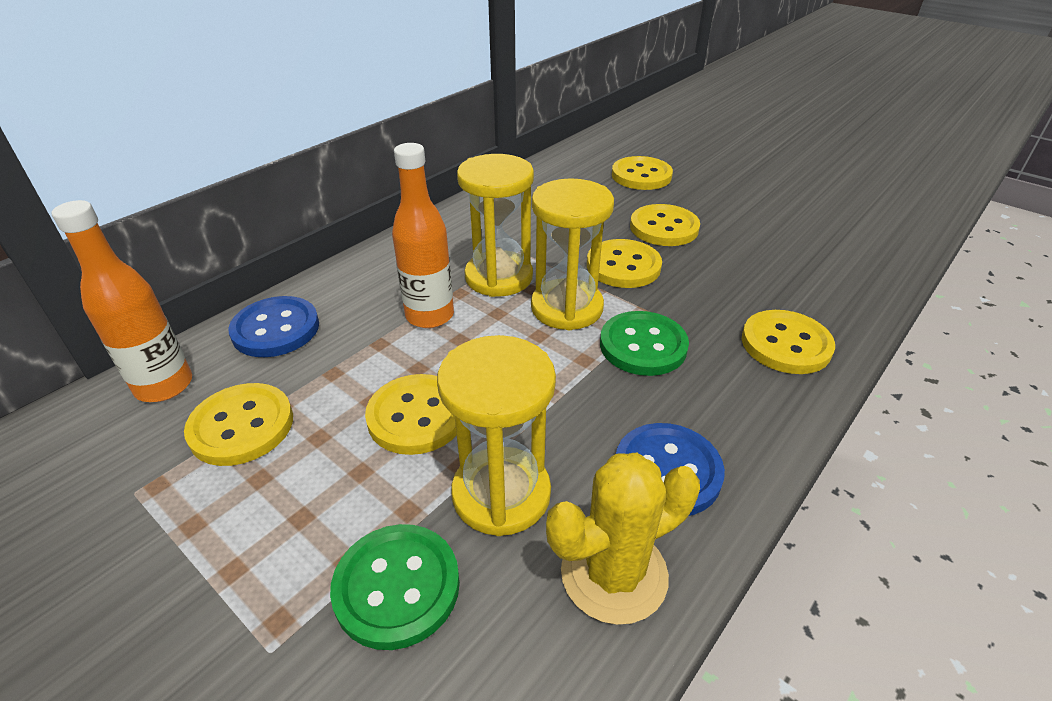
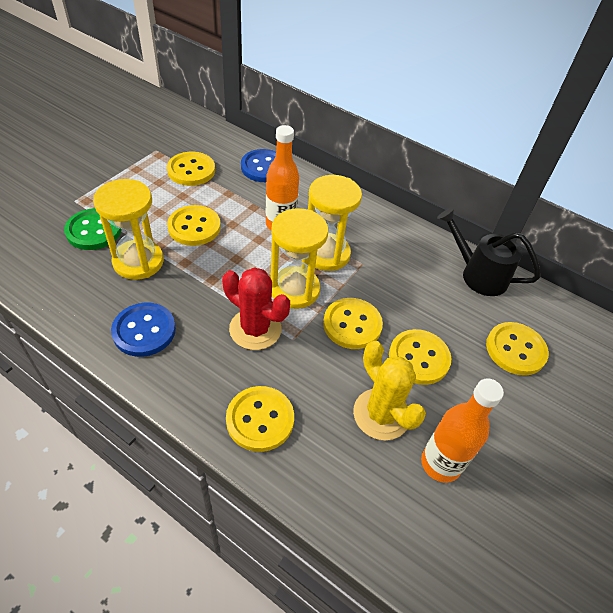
camera: 80 degrees right, 10 degrees up
(164, 386) = (219, 142): orange bottle -> orange bottle (440, 463)
(539, 180) = (478, 274): none -> black watering can
(614, 574) = (84, 303): yellow cactus -> yellow cactus (381, 414)
(643, 346) = (255, 329): green button -> red cactus

